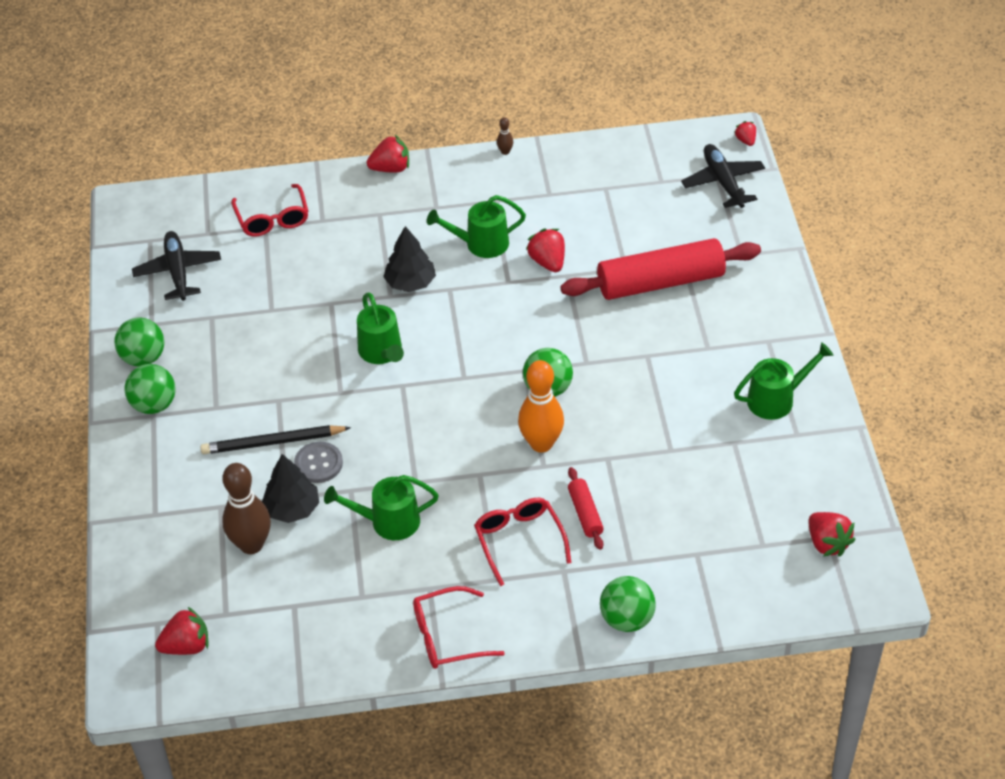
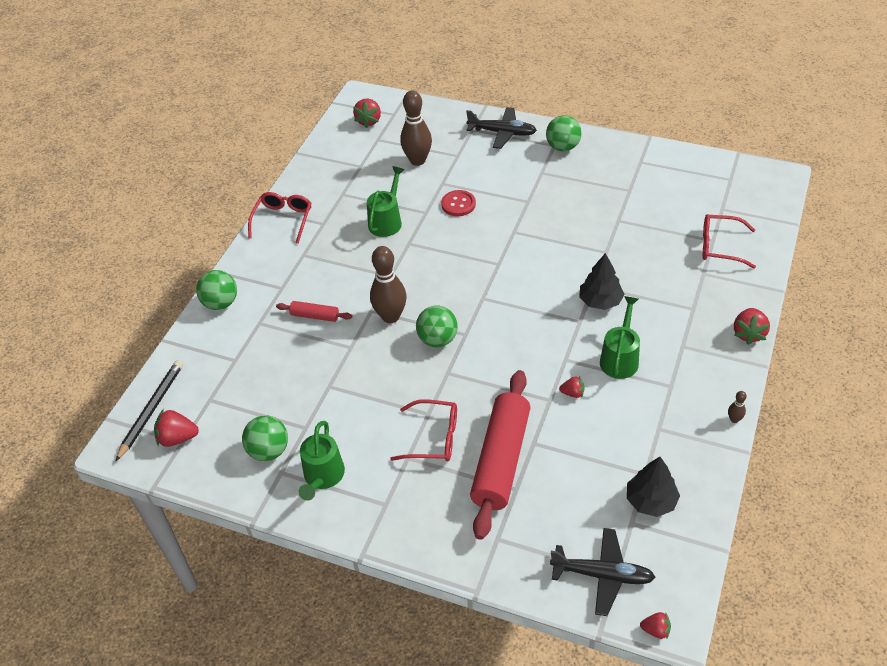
camera: 120 degrees right, 0 degrees up
(143, 358) = (609, 151): green ball -> green ball (269, 451)
(178, 271) = (687, 185): black plane -> black plane (502, 133)
(273, 442) = (492, 189): black pencil -> black pencil (151, 410)
(292, 509) = (431, 183): black tree -> black tree (651, 500)
(318, 464) = (458, 204): grey button -> red button
(382, 353) = (536, 263): green watering can -> none
(519, 541) = (321, 275): red glasses -> red glasses (433, 438)
(541, 444) = (390, 316): orange bowling pin -> brown bowling pin
(548, 262) = (572, 393): red strawberry -> red strawberry, size x0.60

